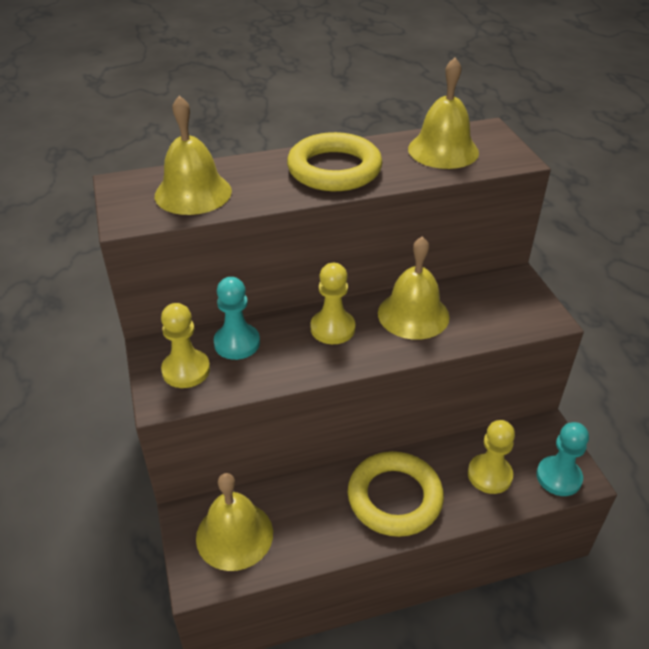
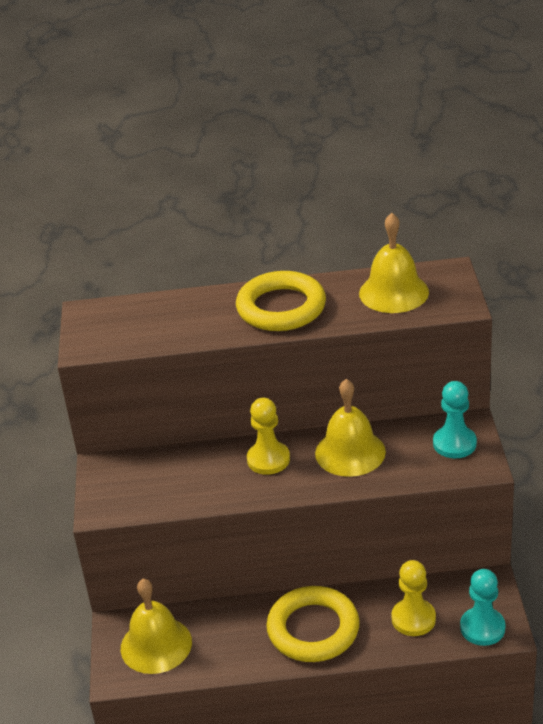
camera: 15 degrees right, 5 degrees down
(186, 370) = (125, 487): yellow pawn -> none
(193, 193) = (146, 325): yellow bell -> none
(237, 343) = (176, 466): turquoise pawn -> turquoise pawn (454, 443)

